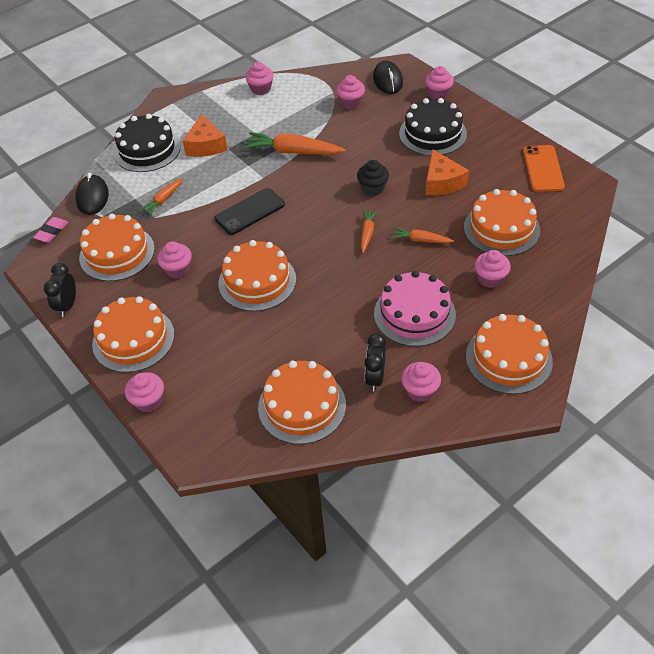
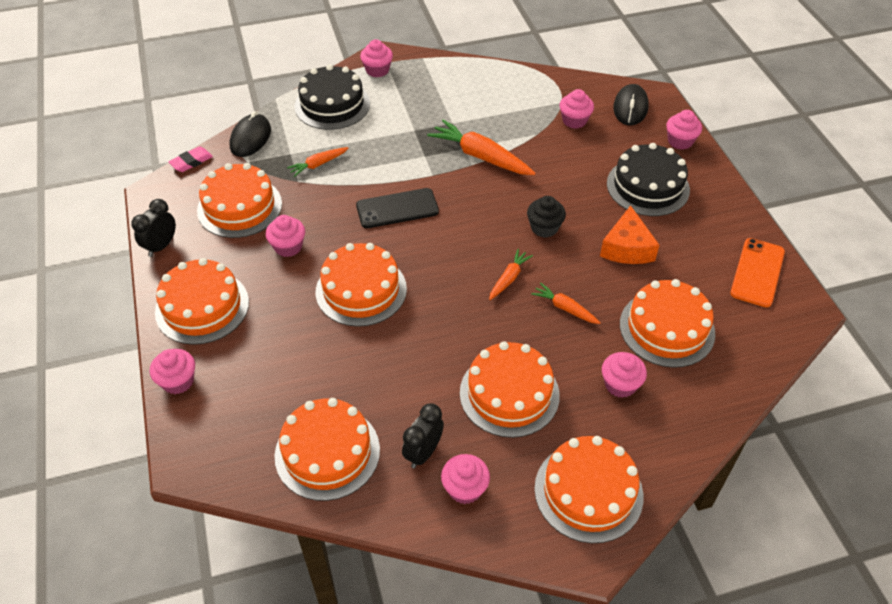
camera: 20 degrees right, 0 degrees up
(206, 145) = (393, 119): orange cheese -> none
(261, 89) = (485, 75): pink cupcake -> pink cupcake (377, 70)
(414, 314) = (509, 393): pink cake -> orange cake

